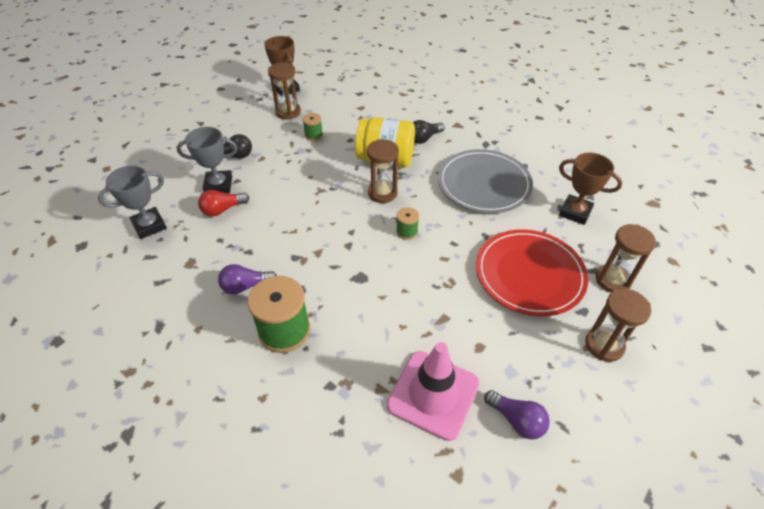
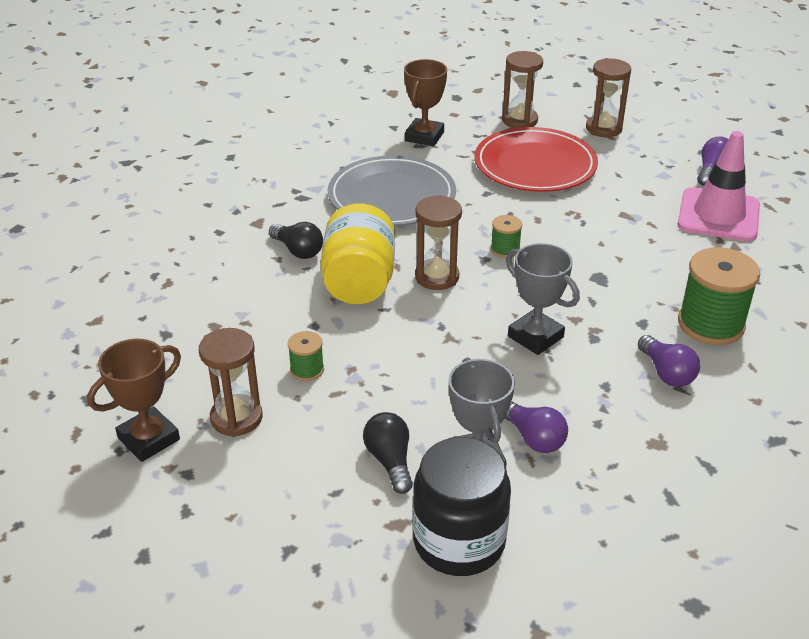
camera: 100 degrees left, 10 degrees down
(149, 226) = (607, 522): grey trophy -> grey trophy (535, 337)
(172, 171) = (459, 541): none -> black jar
(223, 209) = (533, 437): red light bulb -> purple light bulb

